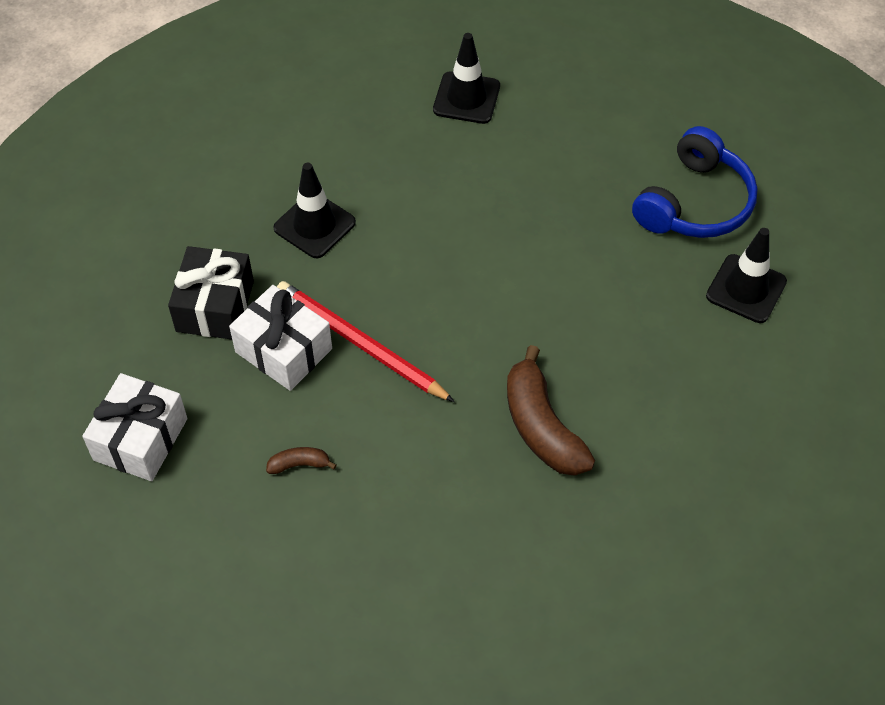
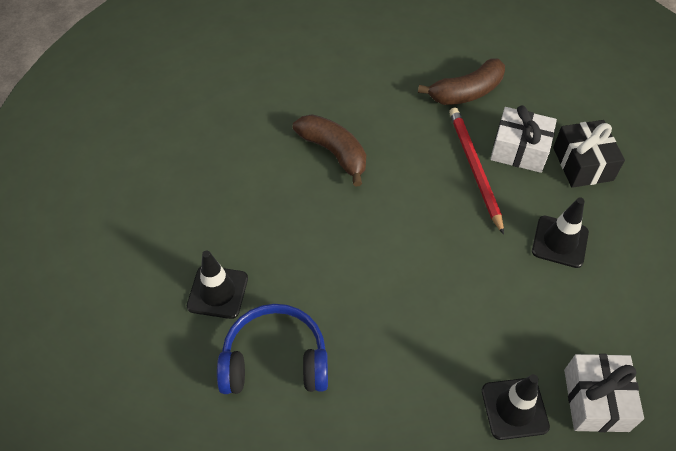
camera: 160 degrees right, 0 degrees up
(140, 439) = (563, 79): white gift -> white gift (596, 400)
(299, 464) = (466, 92): brown banana -> brown banana, size x2.21
(360, 343) = (474, 168): red pencil -> red pencil turned 120 degrees counterclockwise
(695, 203) = (275, 360): blue headphones -> blue headphones turned 75 degrees clockwise

